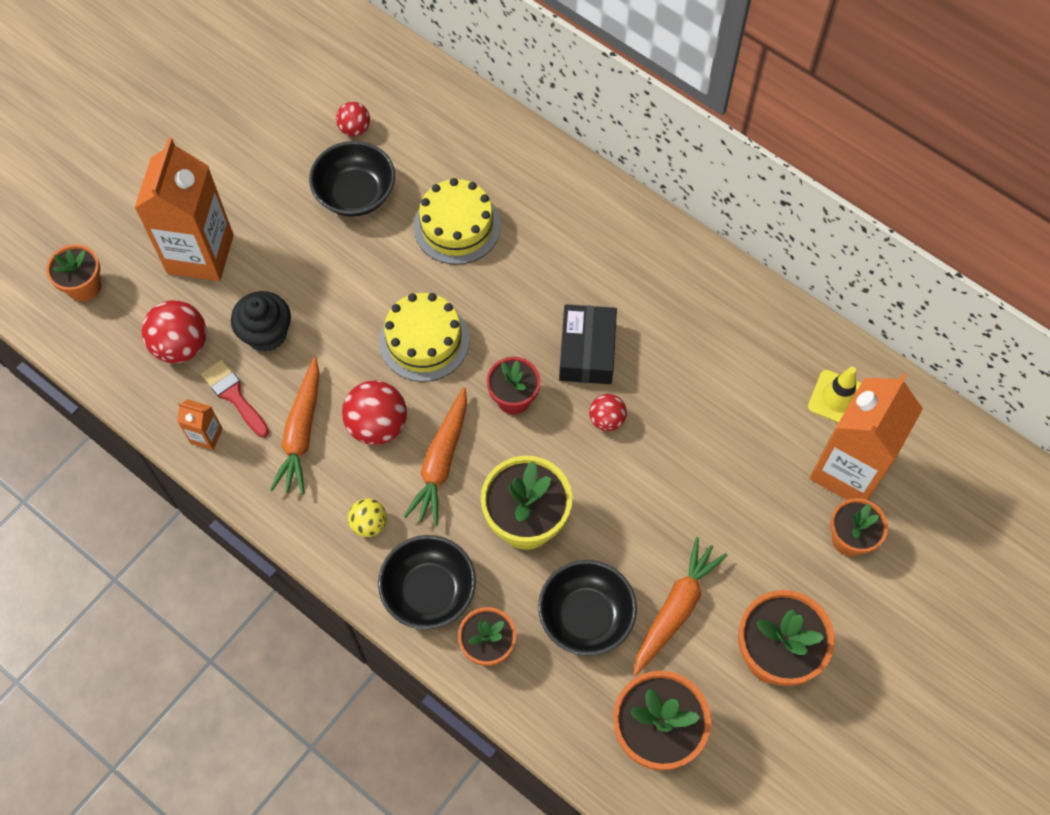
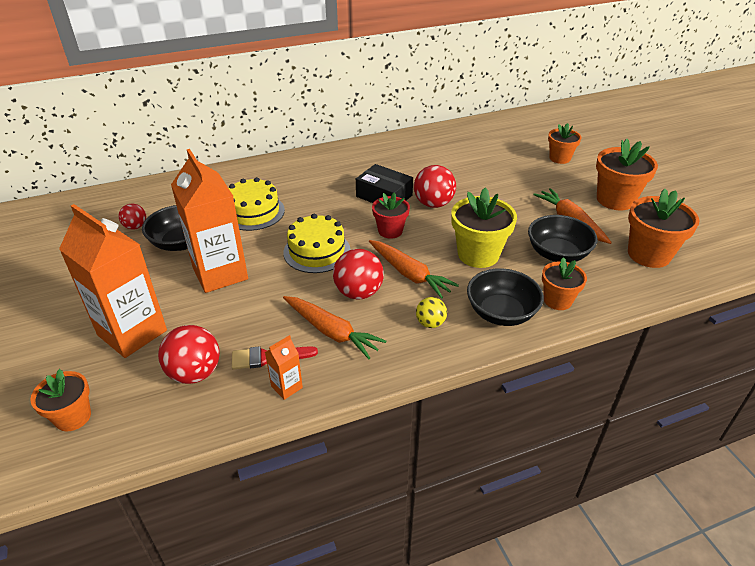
camera: 60 degrees left, 25 degrees down
(266, 333) = (236, 321): black cupcake -> none
(607, 419) = (433, 204): red ball -> red ball, size x1.71
(837, 398) = (479, 137): yellow traffic cone -> none
(848, 470) = (521, 146): orange carton -> orange carton (220, 273)

